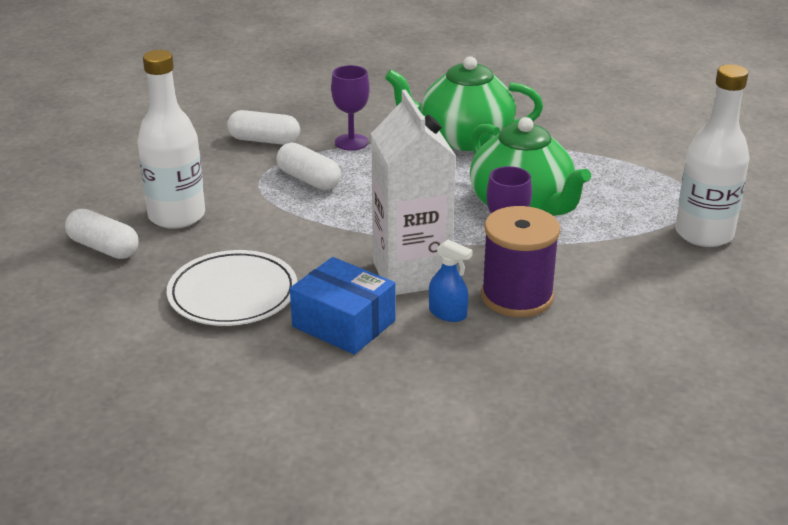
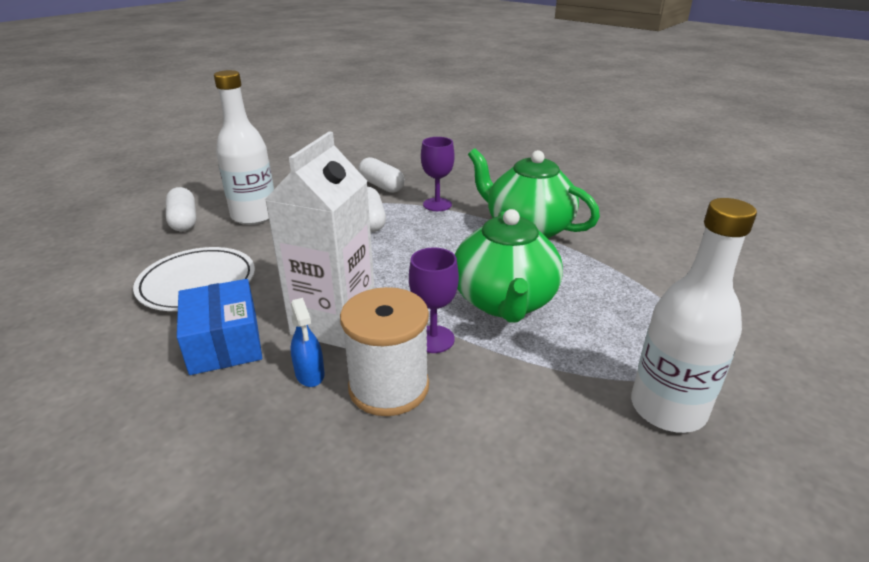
camera: 35 degrees right, 0 degrees up
(517, 296) = (389, 387): purple spool -> white spool

